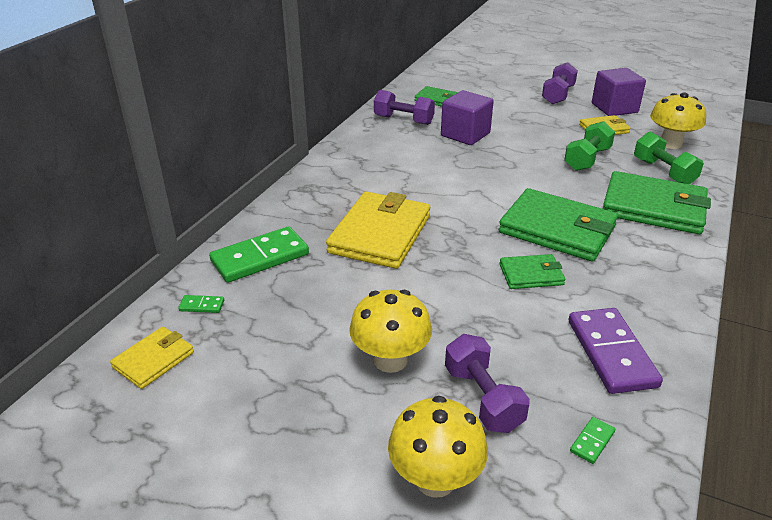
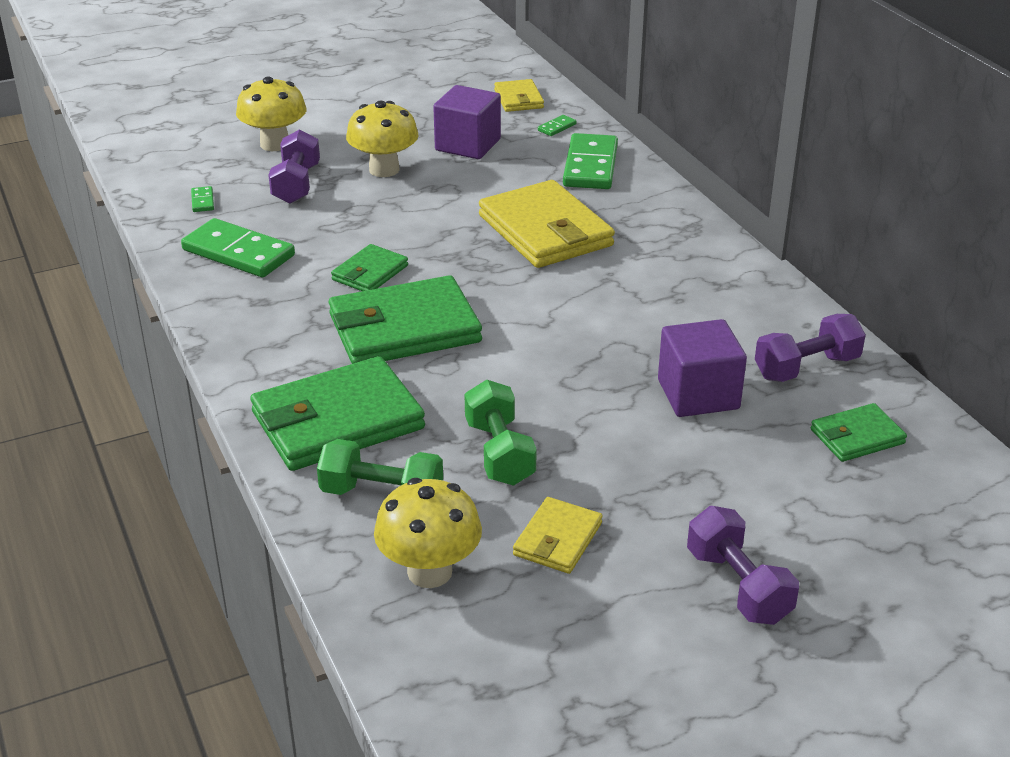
camera: 130 degrees right, 0 degrees up
(482, 398) = (296, 184): purple dumbbell -> purple dumbbell turned 75 degrees clockwise
(611, 353) = (238, 253): purple domino -> green domino
(614, 108) = (611, 616): purple cube -> purple cube (468, 145)

